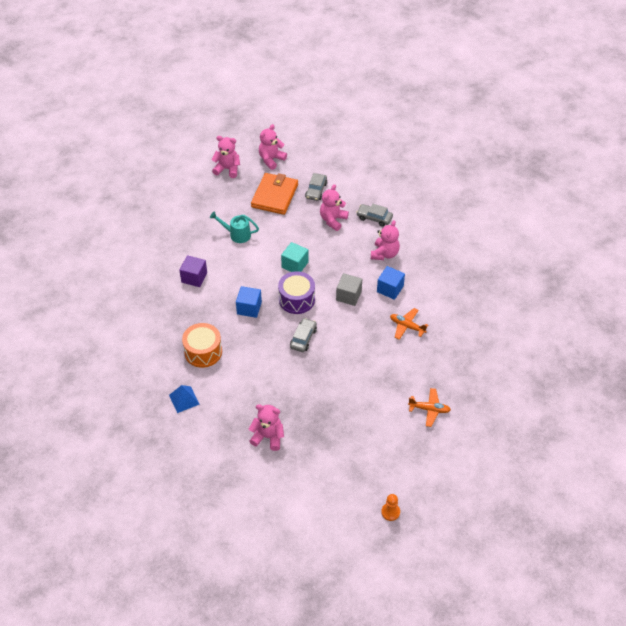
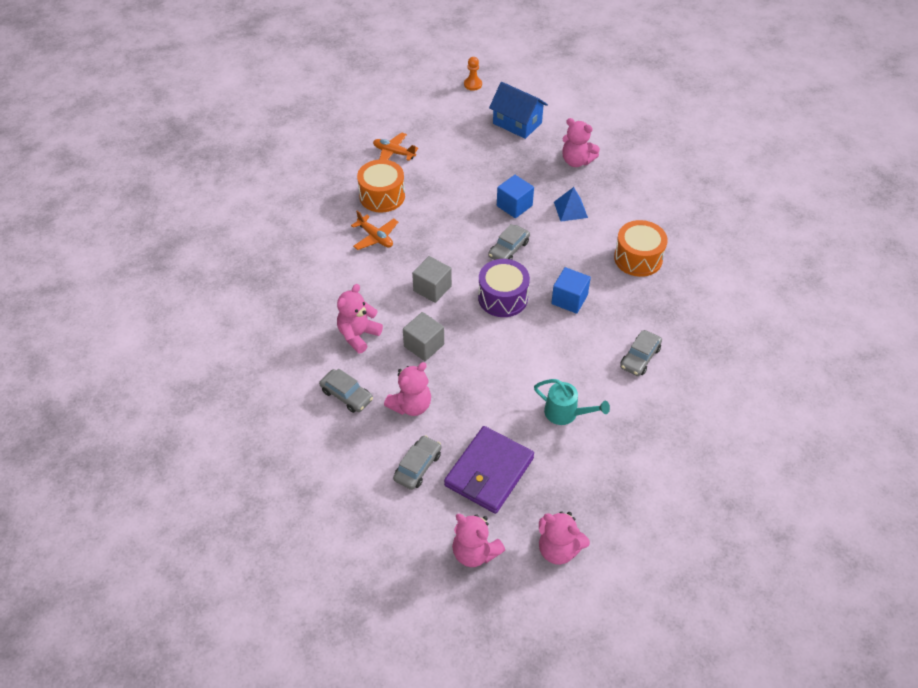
camera: 165 degrees left, 0 degrees up
(184, 399) = (666, 212): blue pyramid -> blue pyramid (570, 209)
(194, 277) = (640, 357): purple cube -> grey car
(271, 159) = (475, 552): pink teddy bear -> pink teddy bear turned 75 degrees clockwise
(274, 196) = (489, 472): orange wallet -> purple wallet
(295, 265) = (491, 346): turquoise cube -> none
(332, 470) = (517, 123): none -> blue house
(339, 256) = (424, 345): none -> grey cube
(390, 289) = (374, 286): blue cube -> blue cube (514, 206)
(419, 364) = (382, 196): none -> orange drum

